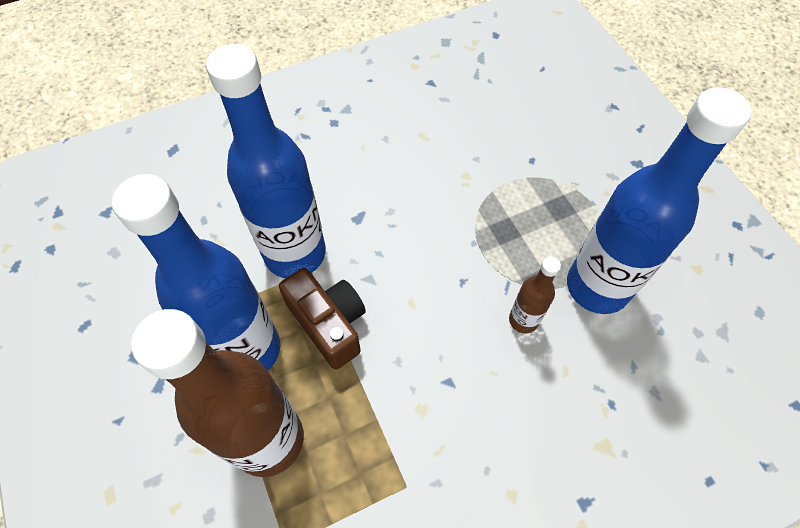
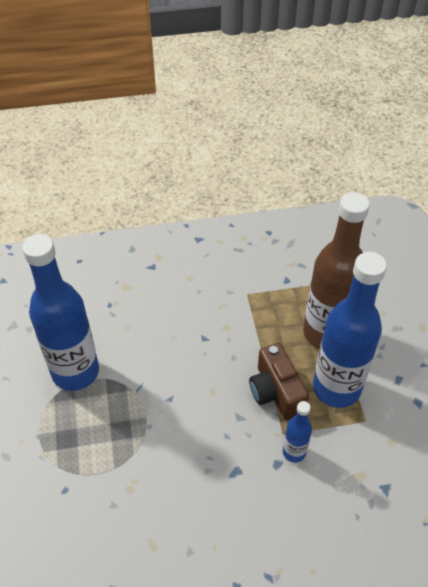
camera: 165 degrees left, 10 degrees down
(295, 253) = (294, 452): blue bottle -> blue bottle, size x0.46
(523, 320) = (139, 362): brown bottle -> none

